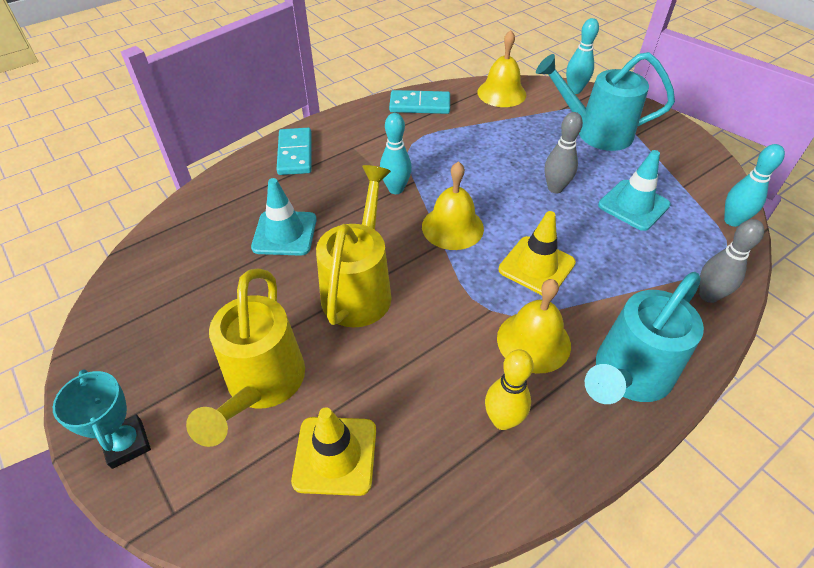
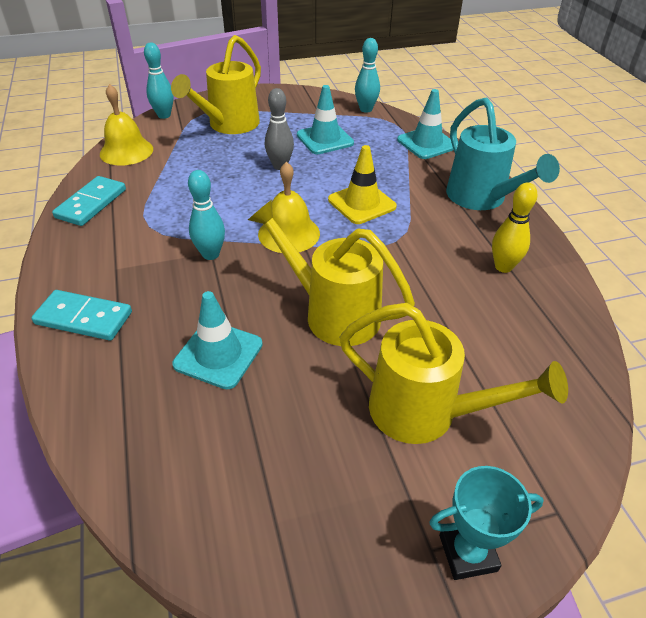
camera: 70 degrees left, 5 degrees down
(335, 455) = (515, 372): yellow traffic cone -> none
(533, 341) = (436, 229): yellow bell -> none
(596, 133) = (229, 125): turquoise watering can -> yellow watering can
(708, 295) = (427, 143): grey bowling pin -> turquoise traffic cone

